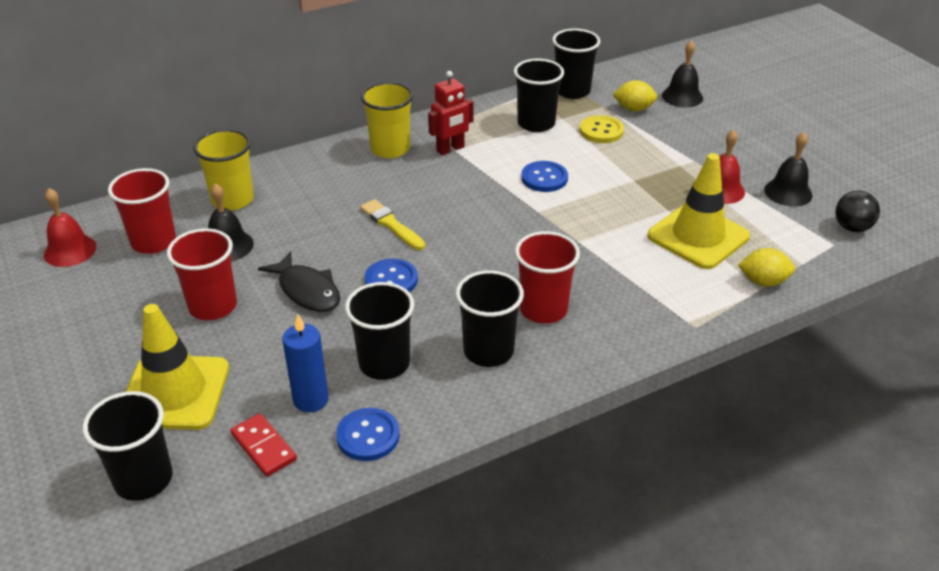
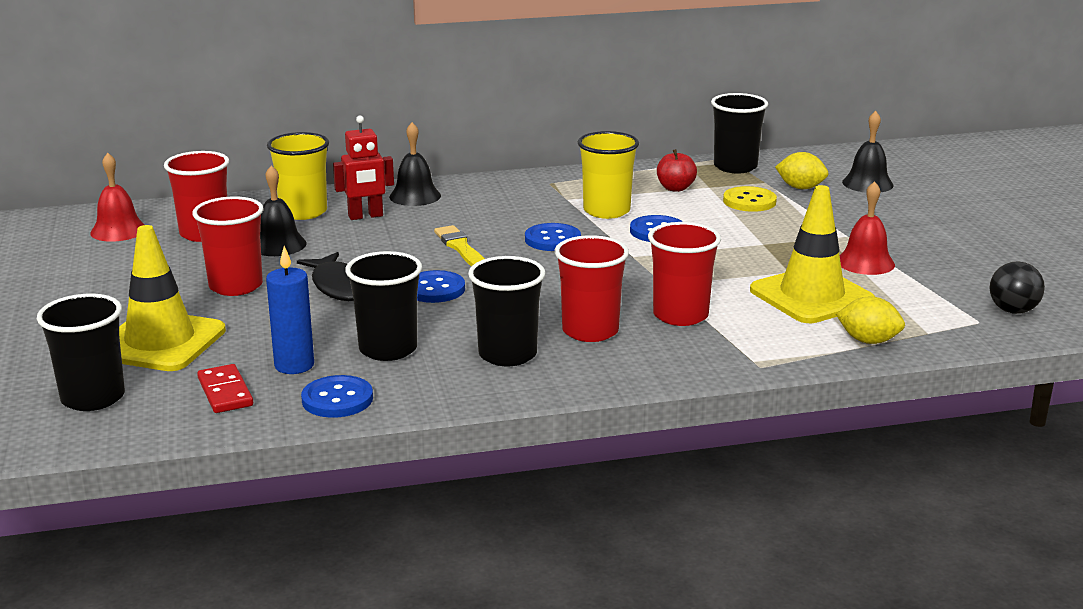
camera: 15 degrees right, 15 degrees down
(390, 149) = (496, 191): yellow cup -> yellow cup (606, 211)
(450, 149) = (563, 198): red robot -> red robot (365, 216)
(463, 201) = (552, 239): none -> blue button
(536, 123) = (675, 188): black cup -> red apple
(607, 277) = (680, 315): none -> red cup
(788, 192) = (949, 273): black bell -> black bell (415, 196)

